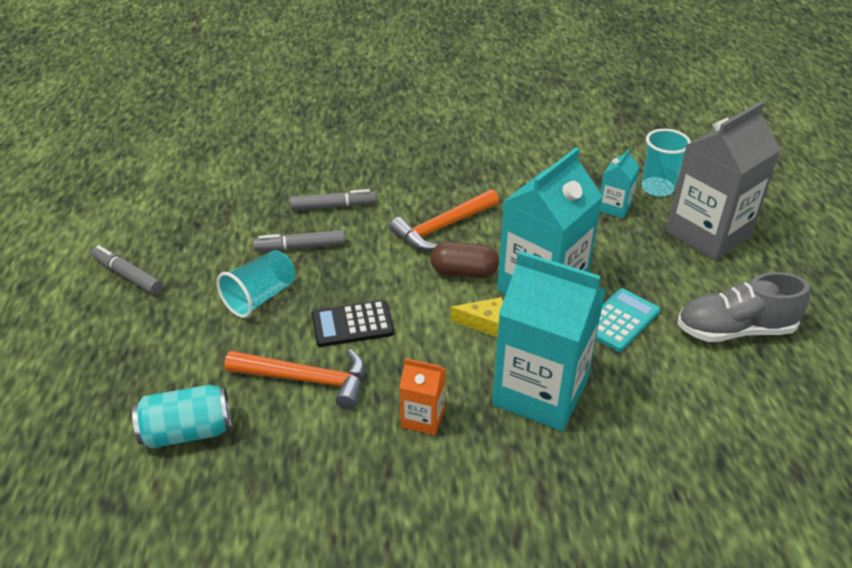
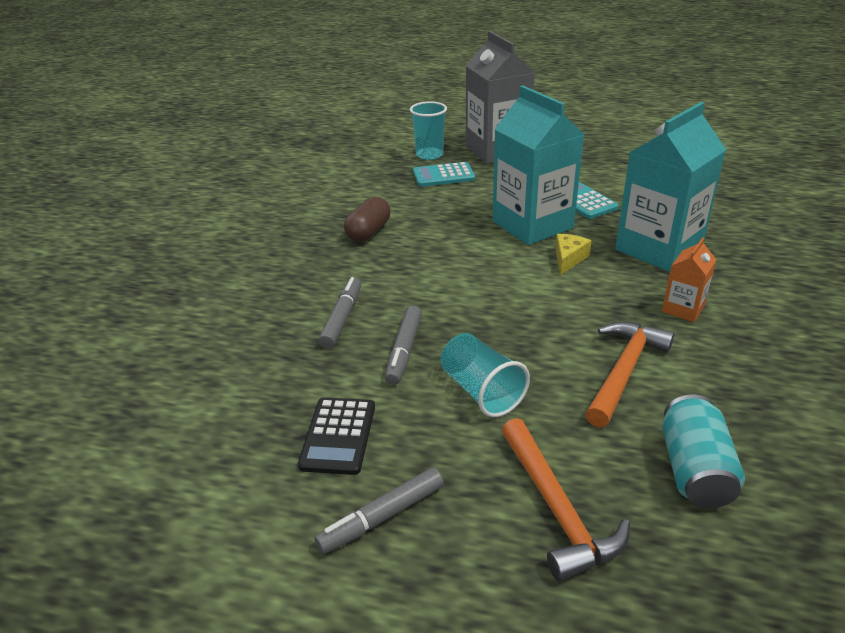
camera: 70 degrees left, 5 degrees down
(352, 324) = (548, 331): black calculator -> black calculator (338, 436)
(443, 227) = (422, 257): orange hammer -> orange hammer (556, 508)
(464, 272) = (495, 257): brown capsule -> brown capsule (368, 232)
(614, 207) = (443, 175): turquoise carton -> turquoise calculator
(735, 330) = (605, 165): grey shoe -> none

